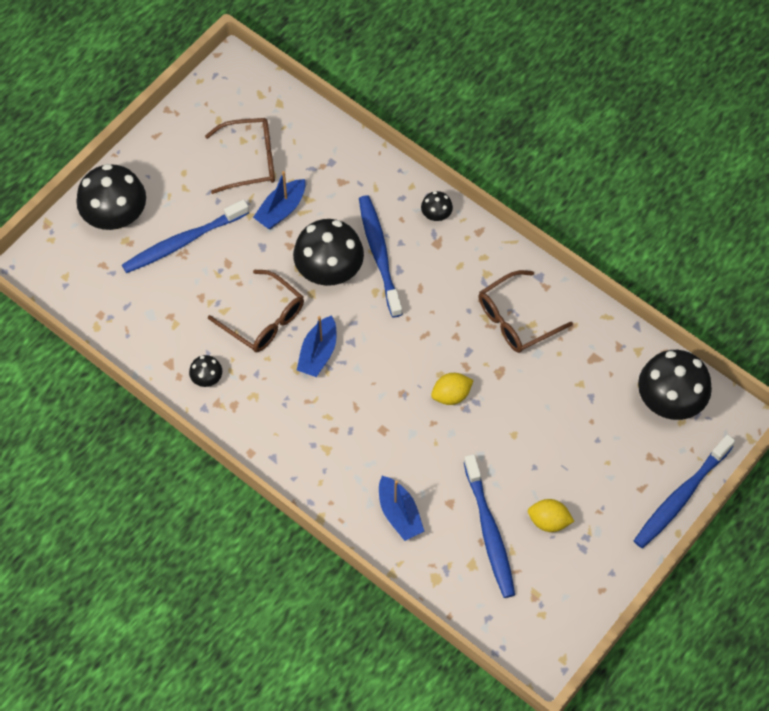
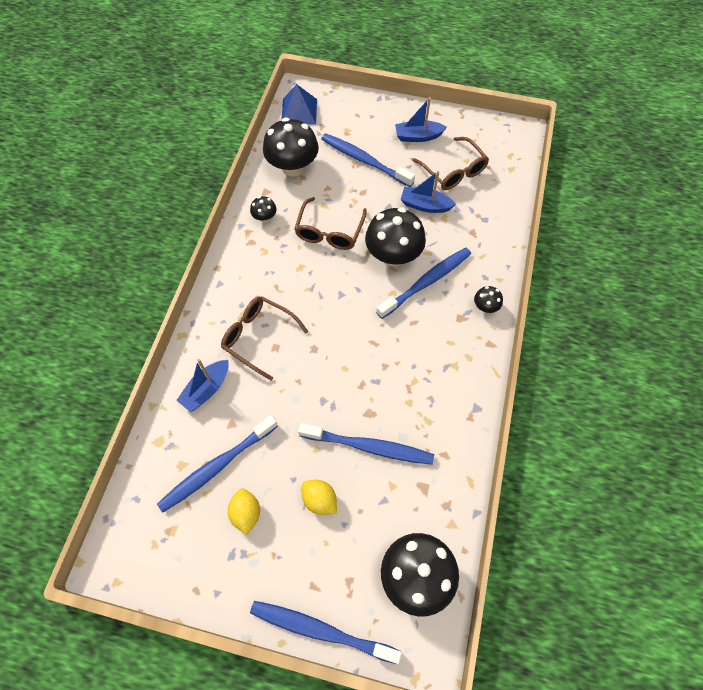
camera: 65 degrees right, 0 degrees up
(64, 280) = (299, 111): none -> blue pyramid
(115, 216) = (362, 117): black mushroom -> black mushroom (293, 167)
(318, 353) = (319, 277): blue boat -> blue boat (418, 136)
(451, 395) = (330, 384): yellow lemon -> yellow lemon (320, 500)
(516, 319) = (425, 406): brown glasses -> brown glasses (259, 337)
(533, 387) = (368, 446): none -> blue toothbrush

